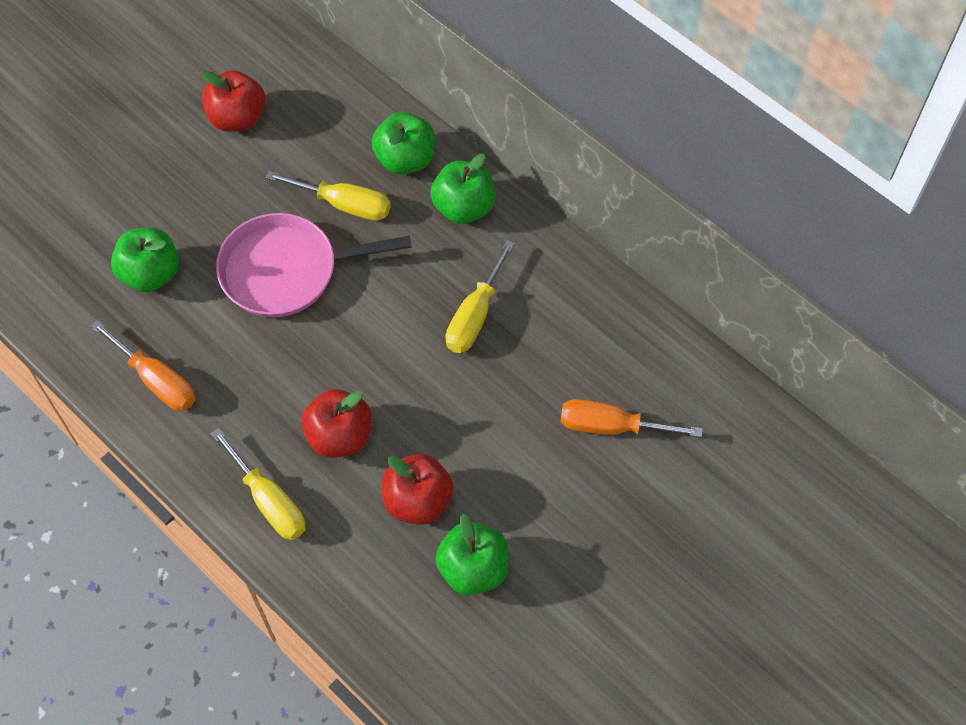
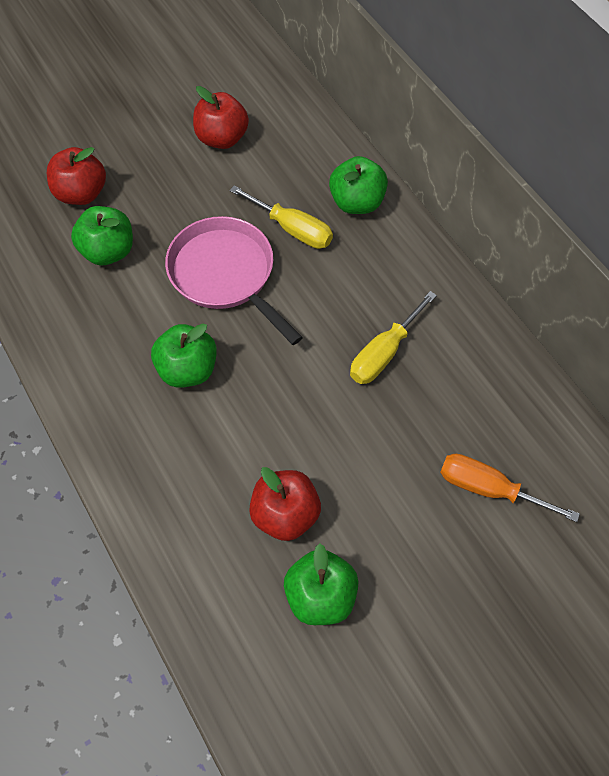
camera: 15 degrees right, 0 degrees up
(156, 380) = (83, 344): orange screwdriver -> none
(269, 501) = (148, 479): yellow screwdriver -> none
(286, 271) = (226, 275): pink pan -> pink pan turned 45 degrees clockwise
(339, 436) = (230, 434): red apple -> red apple (81, 193)
(463, 207) = (398, 254): green apple -> green apple (188, 369)

